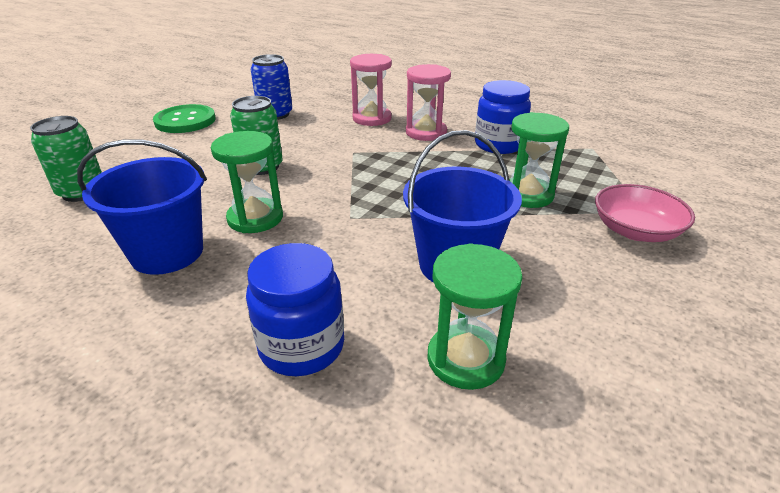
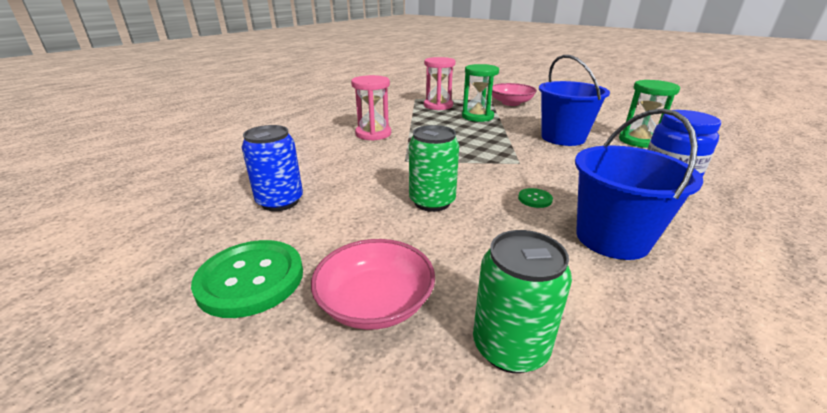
camera: 85 degrees left, 5 degrees down
(144, 154) = (375, 303): none -> pink bowl
(255, 218) = (535, 199): green hourglass -> green button
(372, 118) = (329, 151): pink hourglass -> pink hourglass (438, 106)
(498, 145) = (404, 116): blue jar -> none

